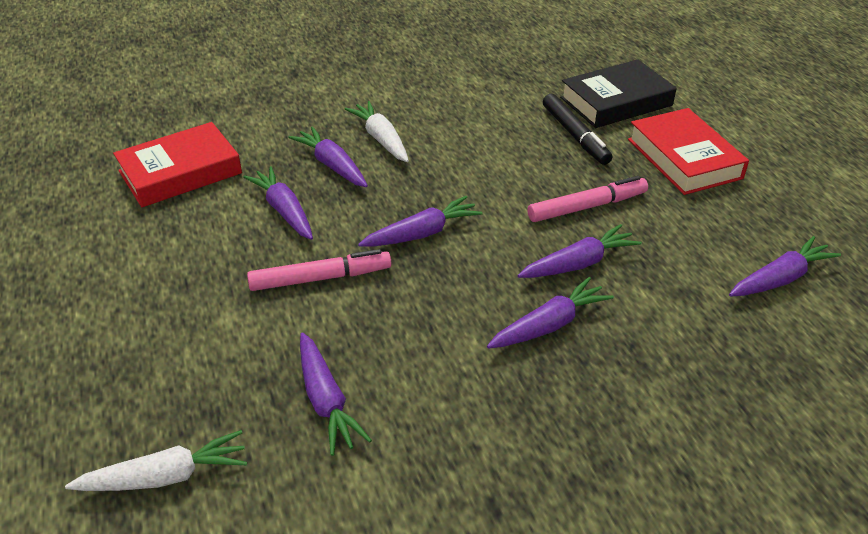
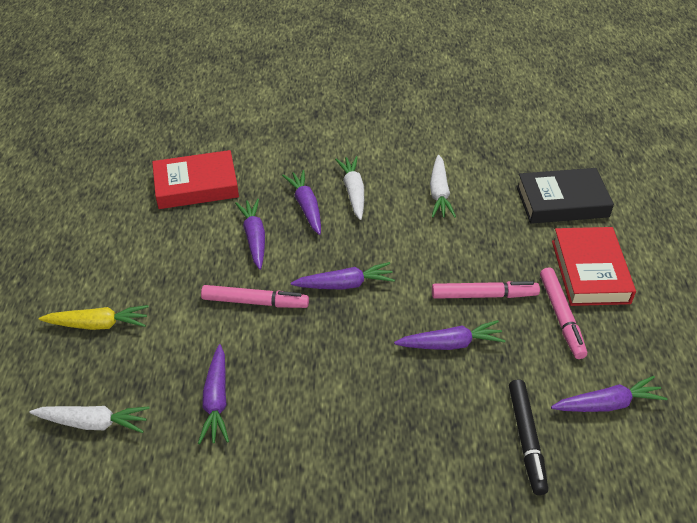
camera: 20 degrees right, 5 degrees up
(117, 356) = (98, 324): none -> yellow carrot
(480, 120) = (439, 193): none -> white carrot
(549, 325) = (401, 389): purple carrot -> none
(575, 135) = (509, 226): black marker -> black marker (526, 439)
(681, 207) = (561, 317): none -> pink marker

